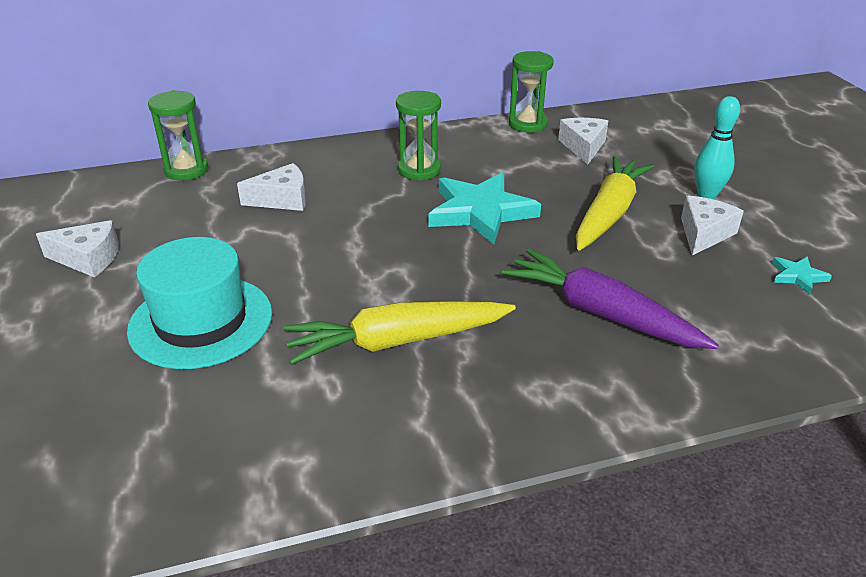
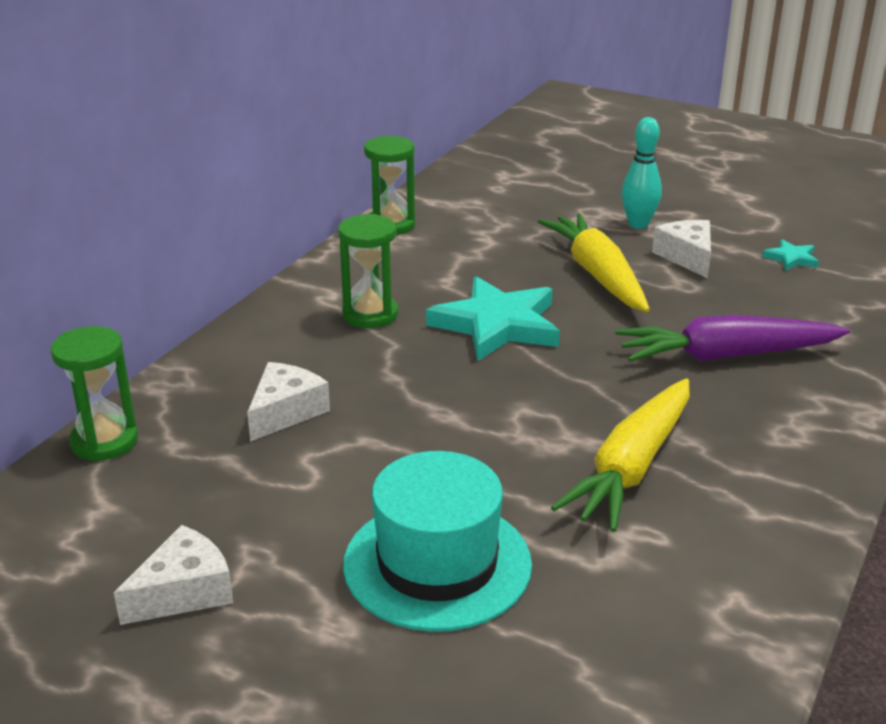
camera: 45 degrees left, 5 degrees down
(583, 147) = (477, 225): white cheese -> none

